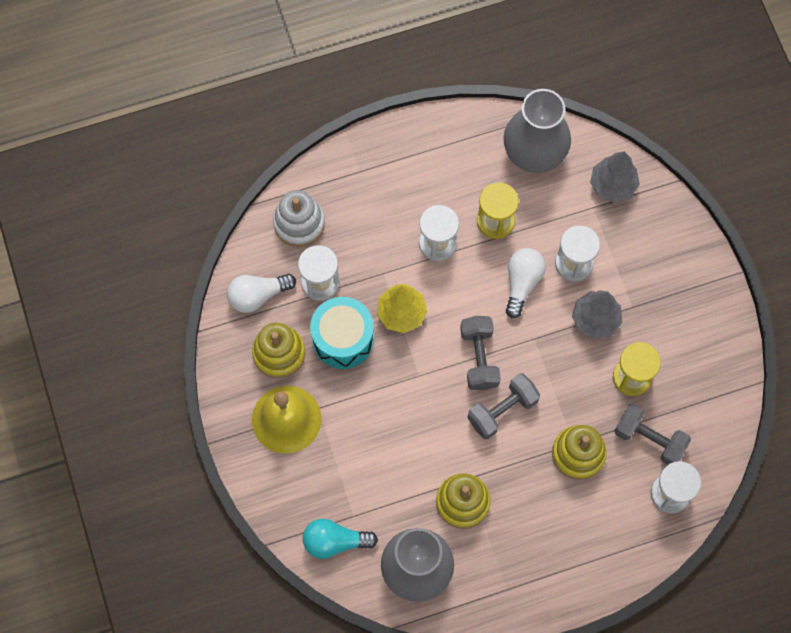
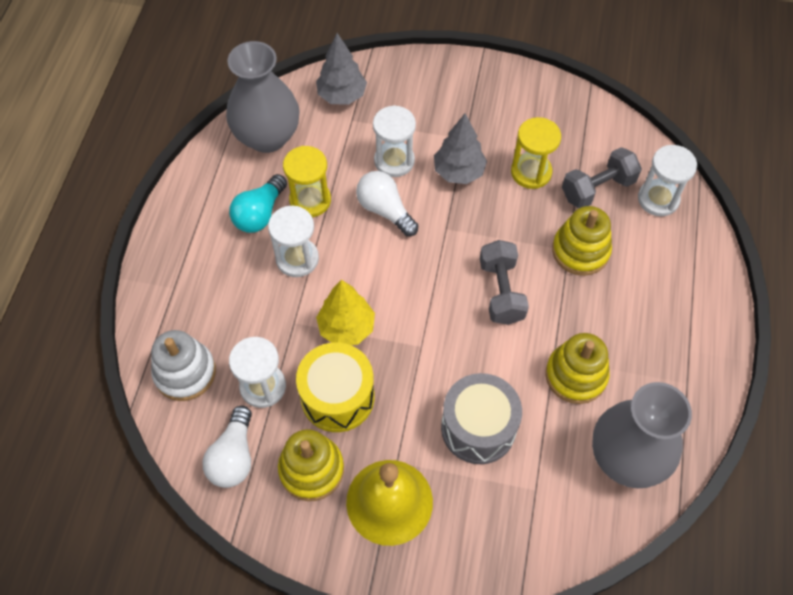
camera: 60 degrees left, 10 degrees down
(335, 541) = (554, 524): turquoise light bulb -> turquoise light bulb (260, 213)
(343, 339) = (337, 397): turquoise drum -> yellow drum
(377, 451) = (478, 428): none -> grey drum
(479, 358) = (436, 283): grey dumbbell -> none

